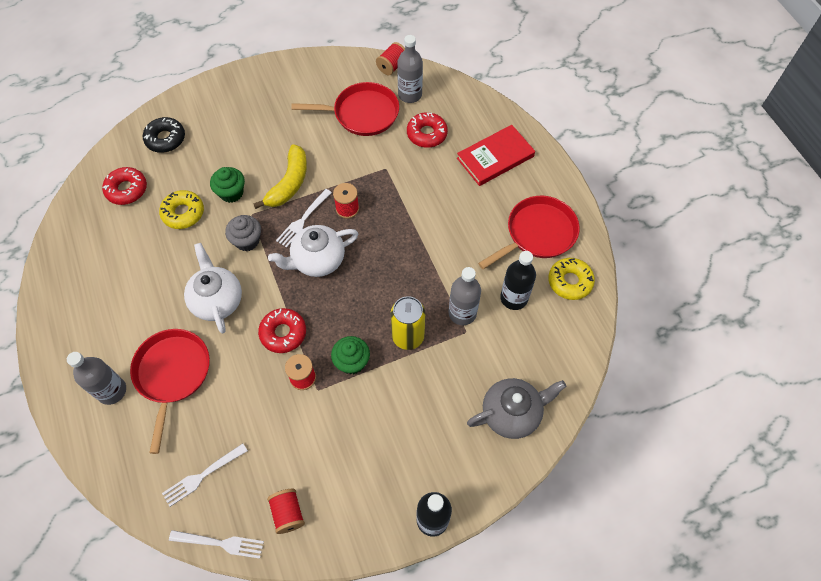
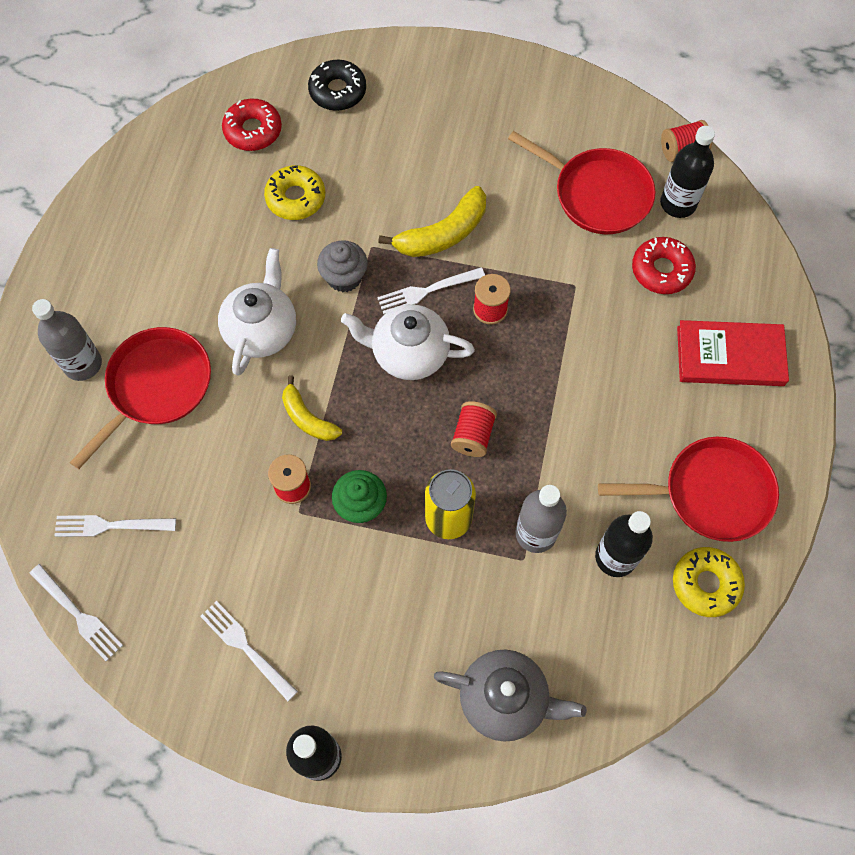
camera: 35 degrees right, 5 degrees up
(231, 193) = (367, 205): green cupcake -> none
(283, 333) = (307, 418): red donut -> yellow banana
(288, 513) = (169, 633): red spool -> red spool (473, 436)
(343, 488) = (246, 648): none -> white fork
(410, 95) = (678, 203): grey bottle -> black bottle

